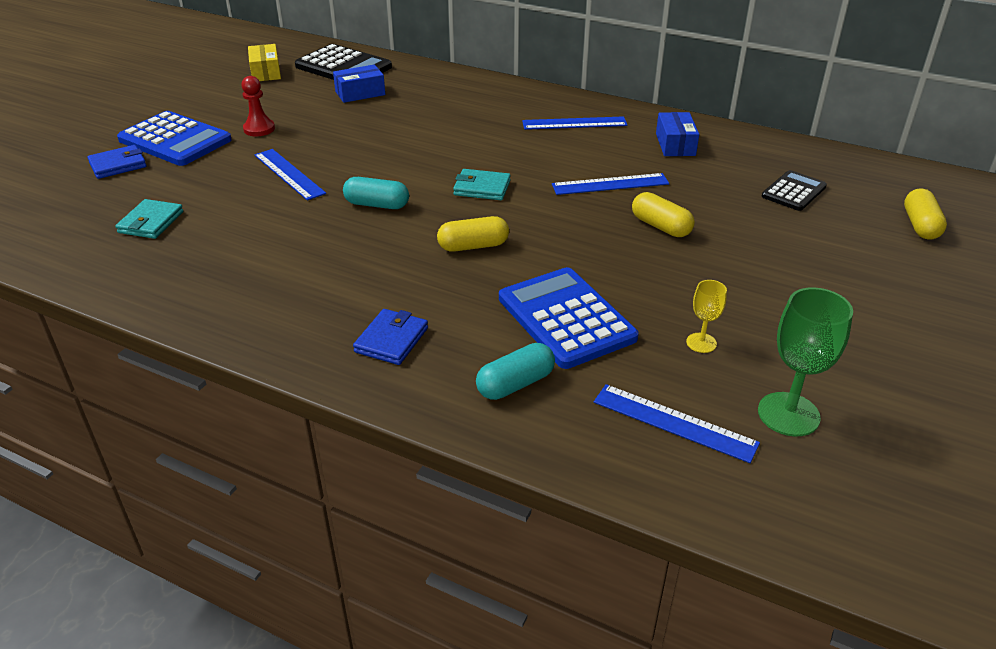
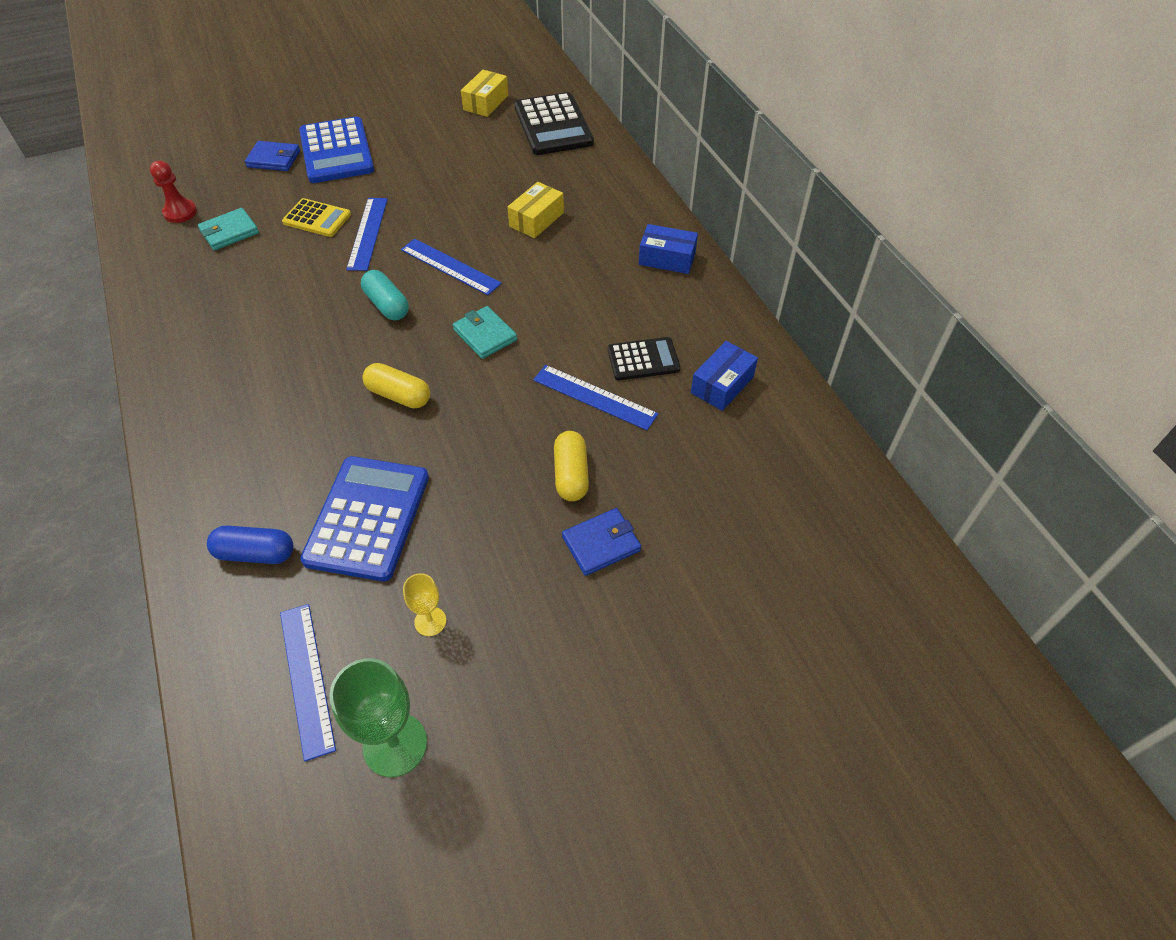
camera: 40 degrees right, 15 degrees up
(226, 183) = (317, 218): none -> yellow calculator
(259, 129) = (405, 170): red pawn -> red pawn (180, 212)
(360, 93) = (527, 166): blue box -> blue box (667, 259)
(391, 340) = (234, 450): blue wallet -> blue wallet (601, 544)
(416, 117) = (536, 219): none -> yellow box
(515, 384) = (255, 553): turquoise capsule -> blue capsule
(574, 123) = (663, 302): blue ruler -> blue ruler (450, 266)
(793, 191) = (756, 517): black calculator -> black calculator (643, 359)
(920, 225) = (827, 648): yellow capsule -> none

